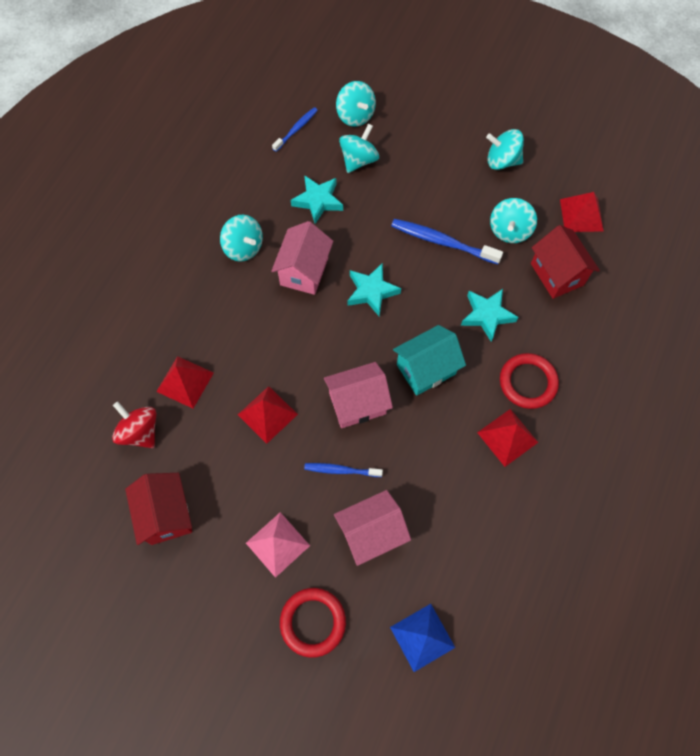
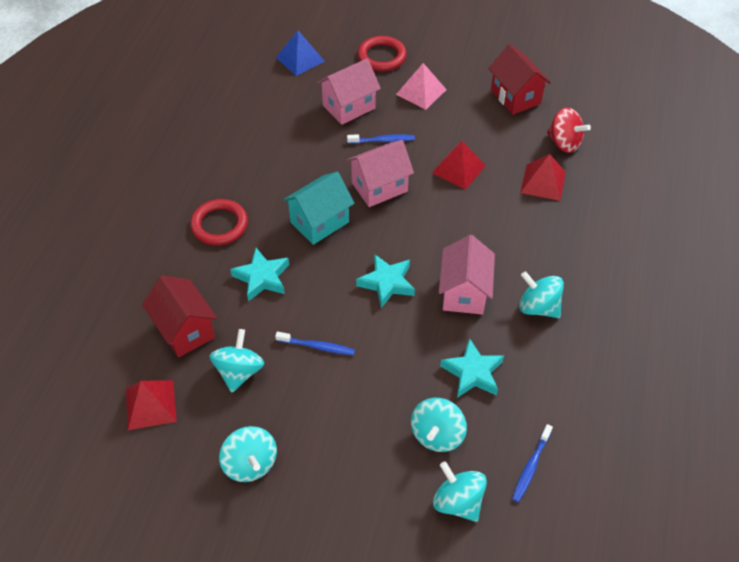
camera: 170 degrees right, 15 degrees down
(442, 242) = (317, 346): blue toothbrush -> blue toothbrush, size x0.61
(502, 161) = (250, 463): turquoise spinning top -> turquoise spinning top turned 60 degrees clockwise
(507, 437) = (239, 181): red pyramid -> none

